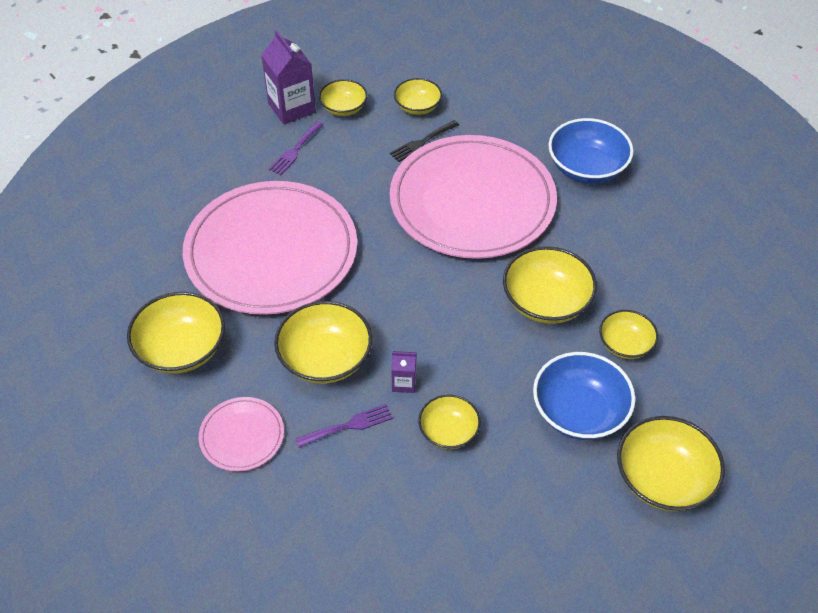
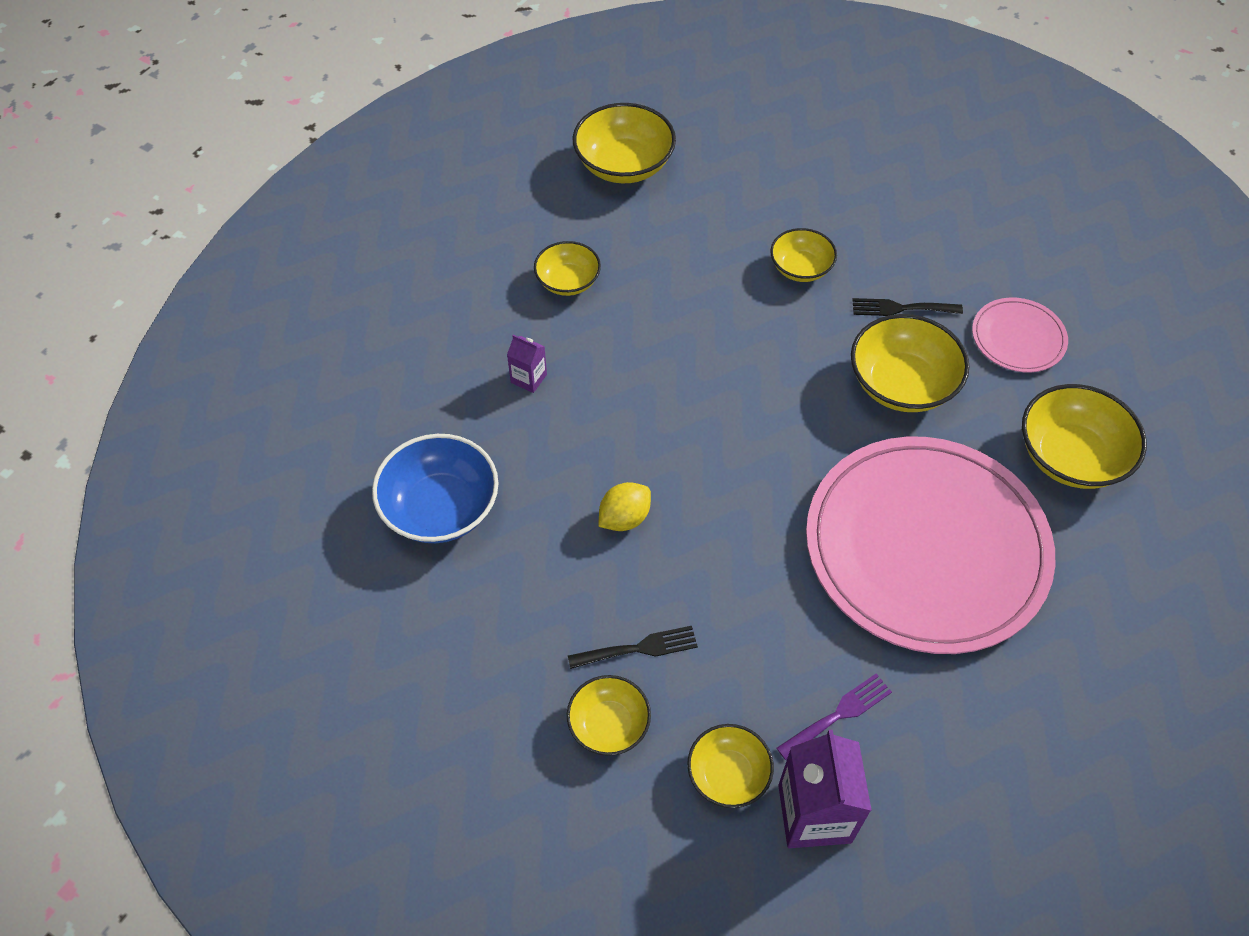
camera: 155 degrees left, 5 degrees up
(348, 425) = (901, 308): purple fork -> black fork
(404, 383) = (824, 328): purple carton -> purple carton (529, 378)
(472, 201) = (624, 518): pink plate -> yellow lemon
(546, 302) = (619, 354): yellow bowl -> none
(579, 412) = (661, 240): blue bowl -> none

